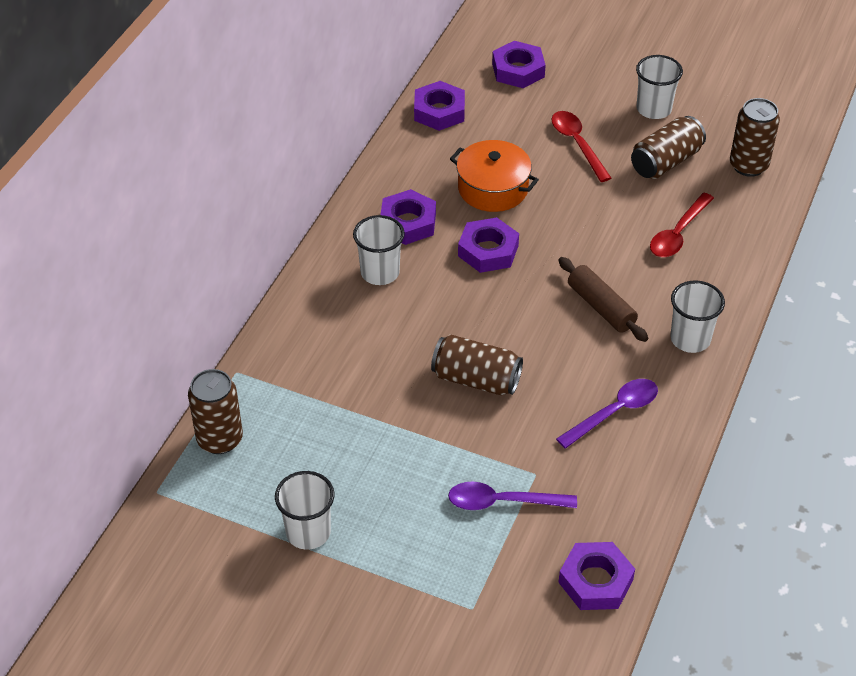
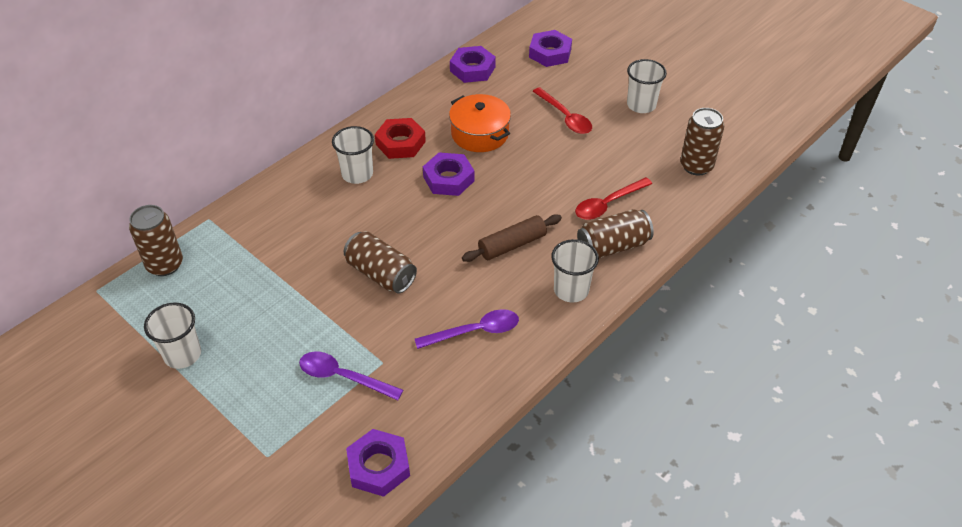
camera: 20 degrees right, 0 degrees up
(408, 222) = (400, 143): purple nut -> red nut
(577, 144) = (565, 117): red spoon -> red spoon turned 150 degrees clockwise
(601, 307) = (512, 245): brown rolling pin -> brown rolling pin turned 75 degrees clockwise
(666, 162) = (628, 147): brown can -> brown can (613, 246)

